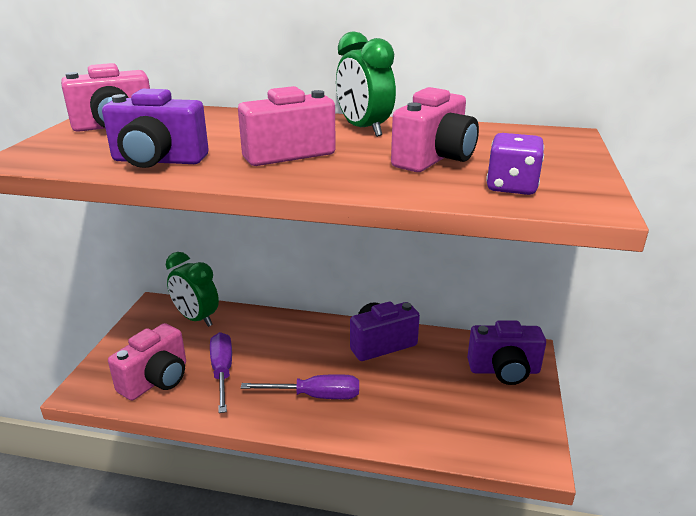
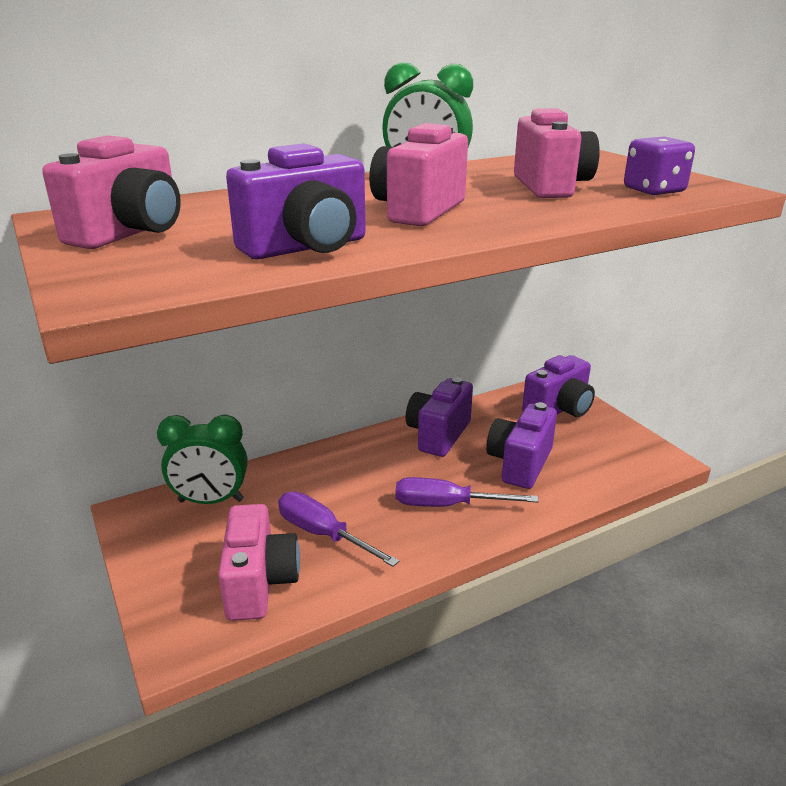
camera: 40 degrees left, 0 degrees up
(316, 396) = (447, 505): purple screwdriver -> purple screwdriver turned 135 degrees counterclockwise
(408, 395) = (520, 463): none -> purple camera

